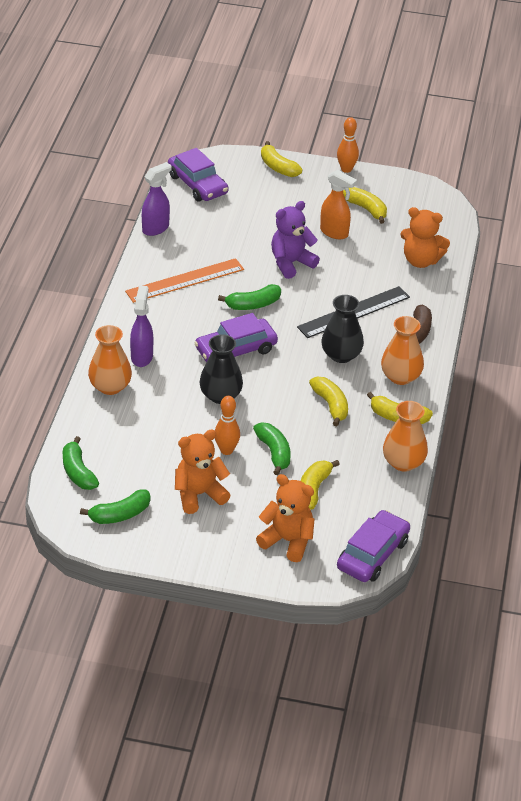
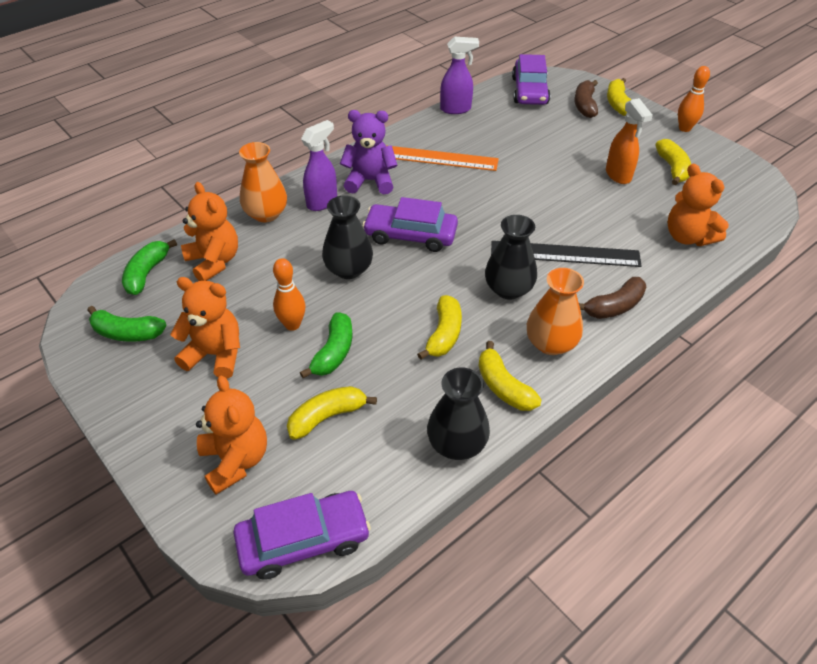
camera: 40 degrees right, 5 degrees up
(117, 439) = (214, 262): none -> orange teddy bear
(253, 304) = (472, 203): green banana -> none
(254, 180) = (584, 105): none -> brown banana
(291, 263) = (547, 183): purple teddy bear -> purple teddy bear (370, 181)
(403, 462) = (457, 444): orange vase -> black vase

